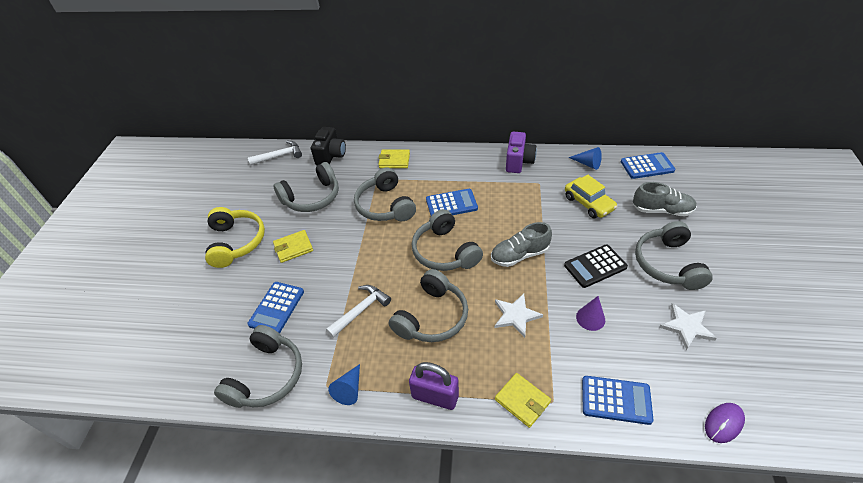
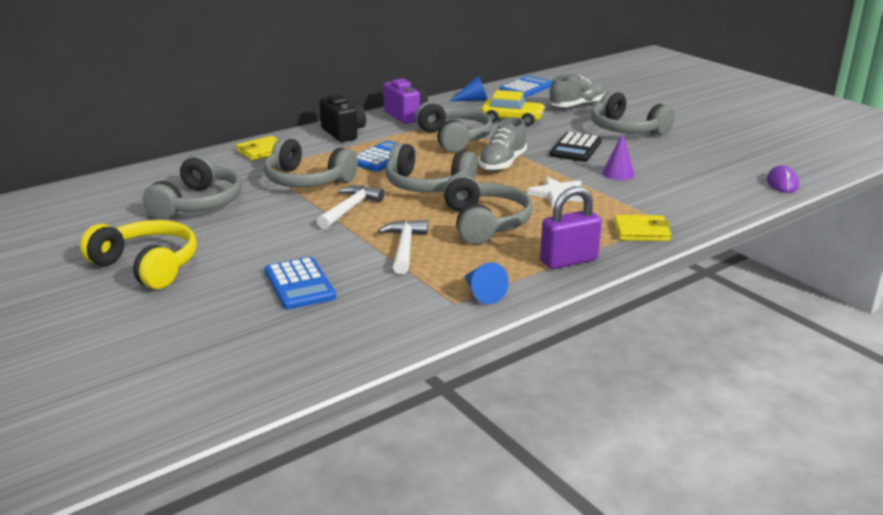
camera: 45 degrees left, 20 degrees down
(267, 376) = (375, 326): grey headphones -> grey headphones (454, 138)
(279, 156) = (87, 191): white hammer -> white hammer (350, 209)
(293, 248) = (241, 242): yellow wallet -> none
(331, 156) = (168, 171): black camera -> black camera (343, 133)
(616, 400) = (703, 202): blue calculator -> none
(686, 327) = (689, 152): white star -> none

